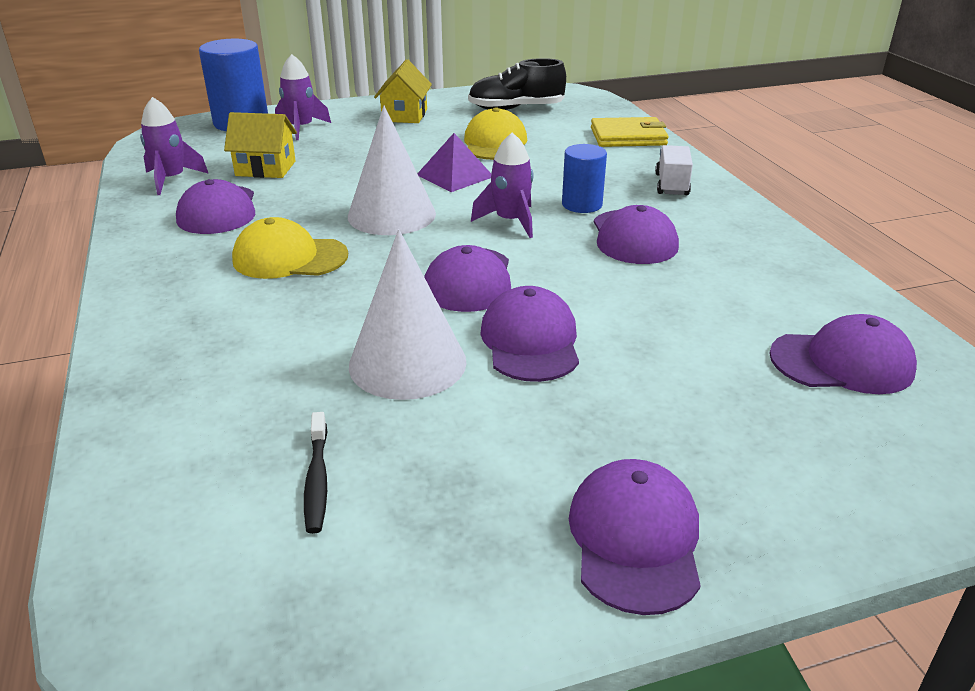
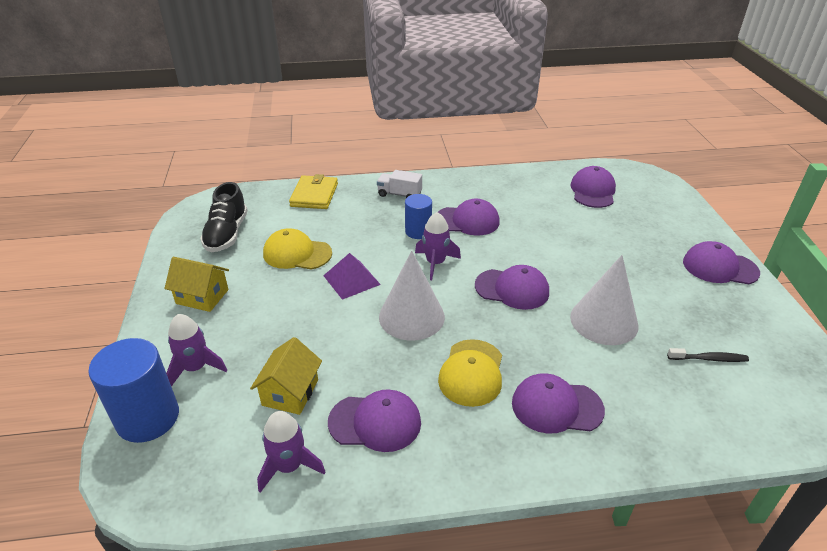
camera: 80 degrees left, 5 degrees up
(530, 341) = (580, 274): purple cap -> purple cap (556, 406)

